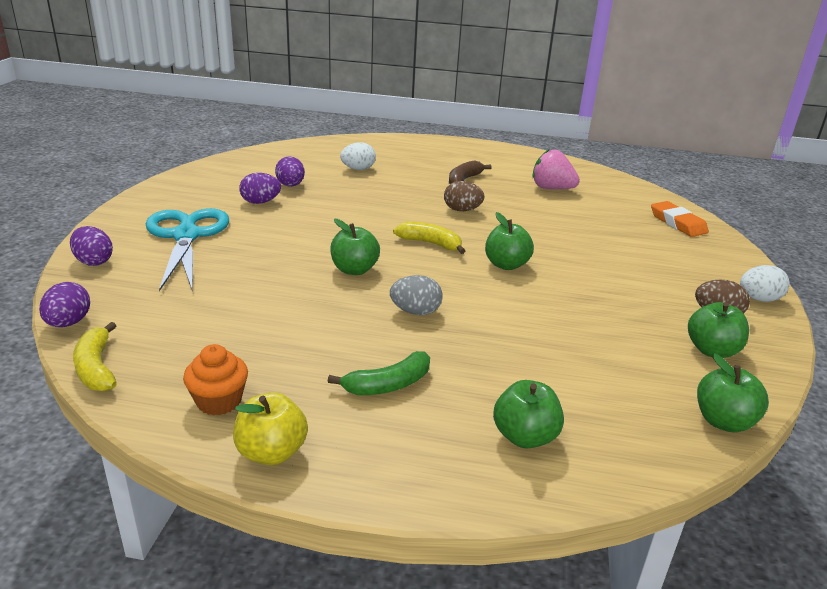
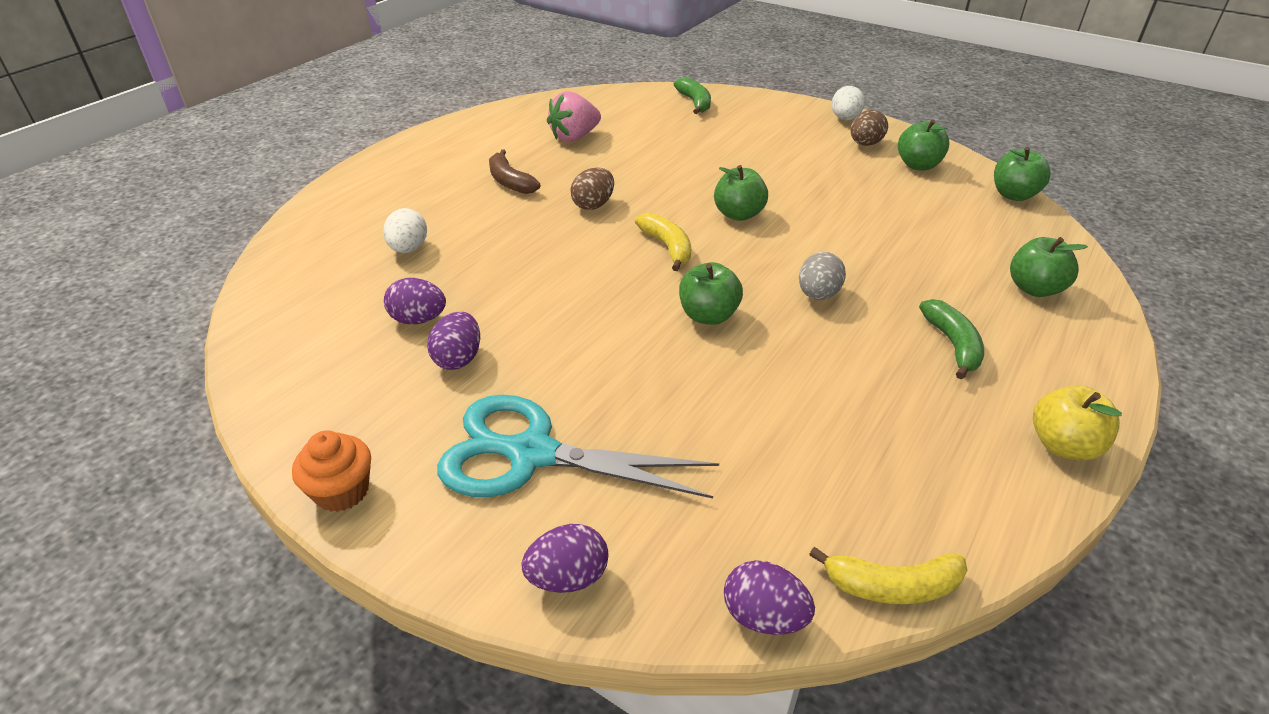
camera: 65 degrees left, 10 degrees up
(219, 401) = (974, 473): orange cupcake -> orange cupcake (342, 491)
(430, 243) = (667, 247): yellow banana -> yellow banana turned 105 degrees clockwise
(677, 223) = (695, 103): orange eraser -> green banana

